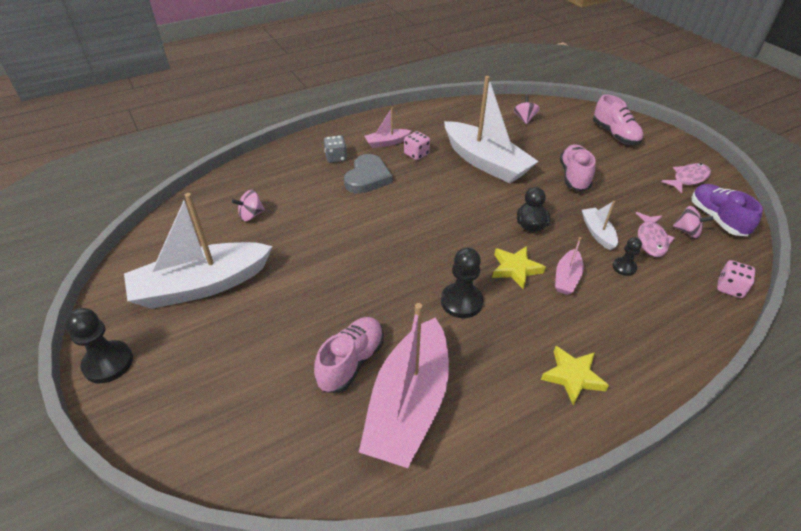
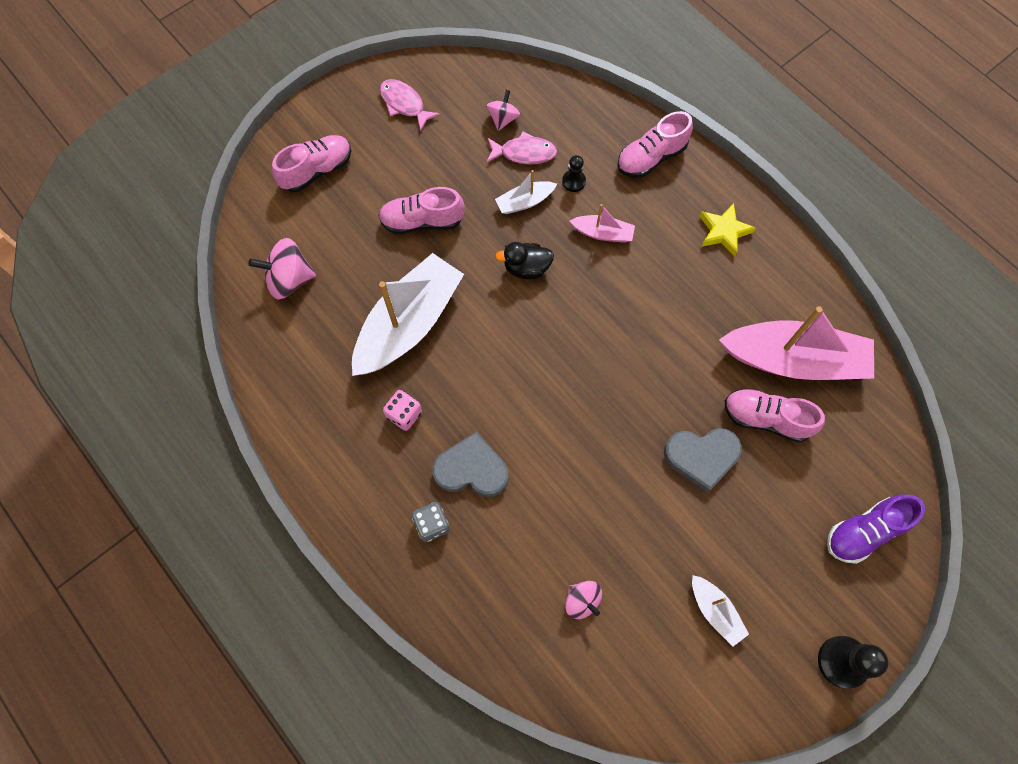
camera: 100 degrees left, 25 degrees up
(201, 285) = (715, 611): white boat -> white boat, size x0.46
(331, 304) = (702, 457): none -> grey heart
(387, 143) = (381, 460): pink boat -> none
(461, 302) = (662, 329): black pawn -> none
(515, 269) = (602, 281): yellow star -> none
(524, 119) = (289, 280): pink spinning top -> pink spinning top, size x1.62
(663, 331) = (651, 157): none -> pink shoe
(717, 219) = (475, 89): purple shoe -> purple shoe (864, 531)
(729, 288) = (580, 97): pink dice -> none

